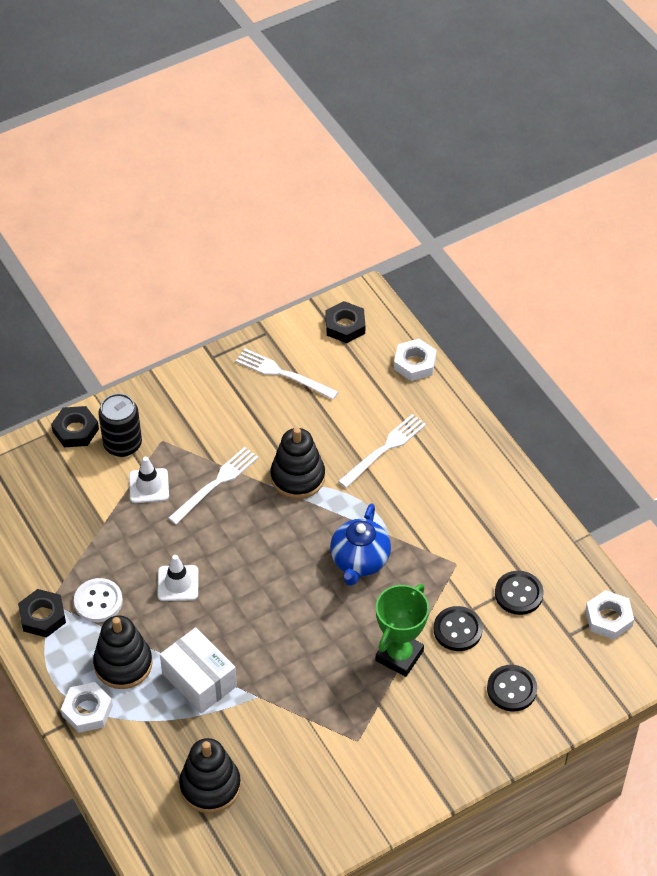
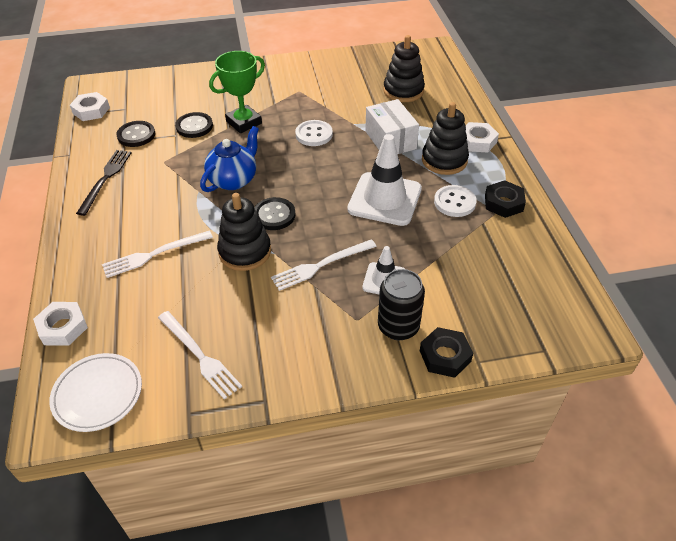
camera: 160 degrees left, 5 degrees down
(178, 583) = (384, 199): white traffic cone -> white traffic cone, size x1.84
(300, 661) = (314, 134): none -> white button
(345, 326) = (98, 394): black nut -> white plate
(503, 520) = (105, 179): none -> black fork
(511, 689) = (185, 92): black button -> black button (274, 215)

